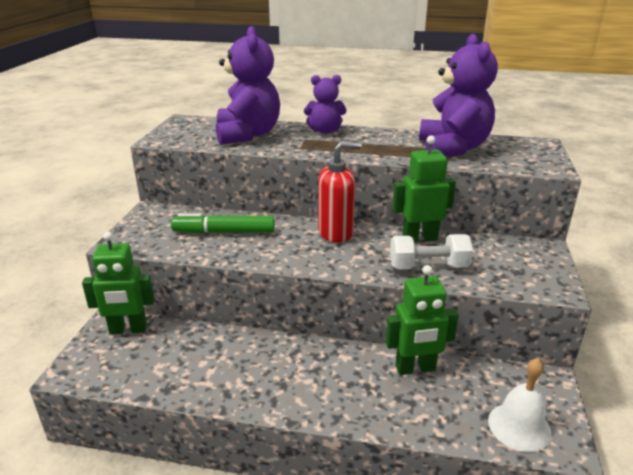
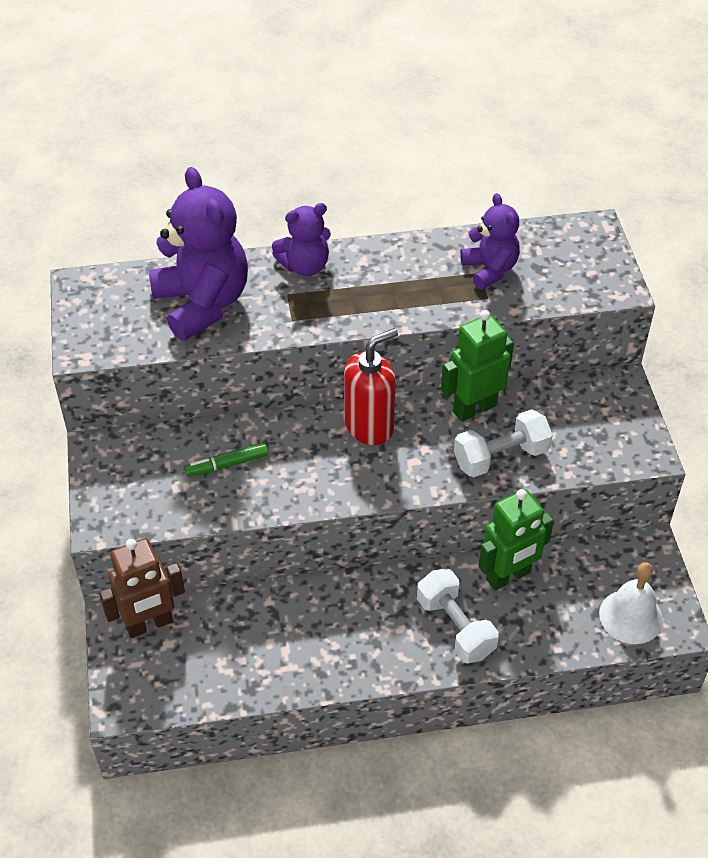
camera: 20 degrees left, 20 degrees up
(128, 329) = (149, 624): green robot -> brown robot
(224, 232) = (227, 464): green marker -> green marker, size x0.61
(354, 391) = (455, 627): none -> white dumbbell
(453, 148) = (490, 270): purple teddy bear -> purple teddy bear, size x0.58

